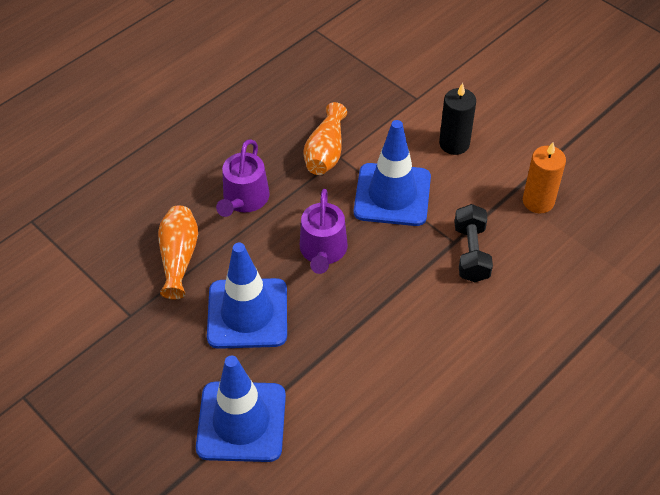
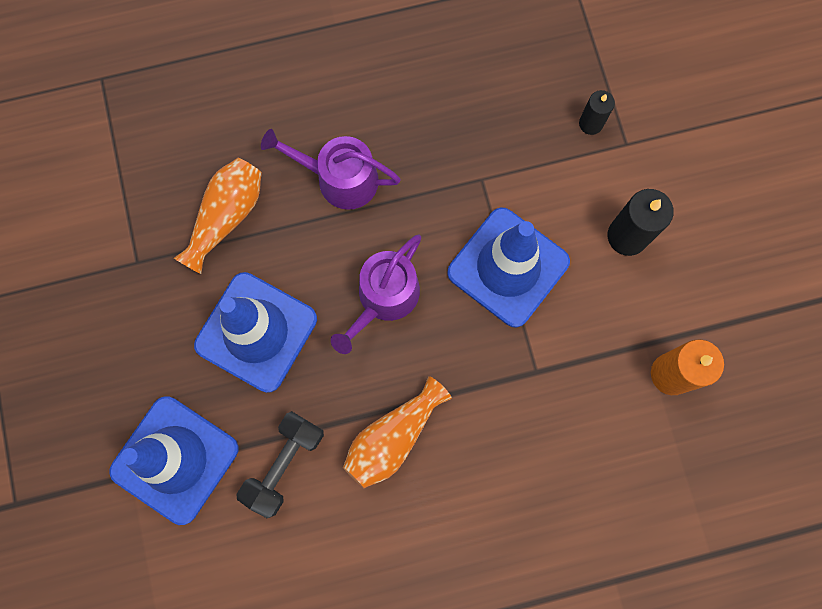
camera: 30 degrees right, 25 degrees up
(244, 199) = (339, 178): purple watering can -> purple watering can turned 60 degrees clockwise
(326, 152) = (470, 163): orange vase -> orange vase (393, 437)
(386, 98) = (590, 123): none -> black candle
(471, 253) = (545, 398): black dumbbell -> black dumbbell (284, 464)

